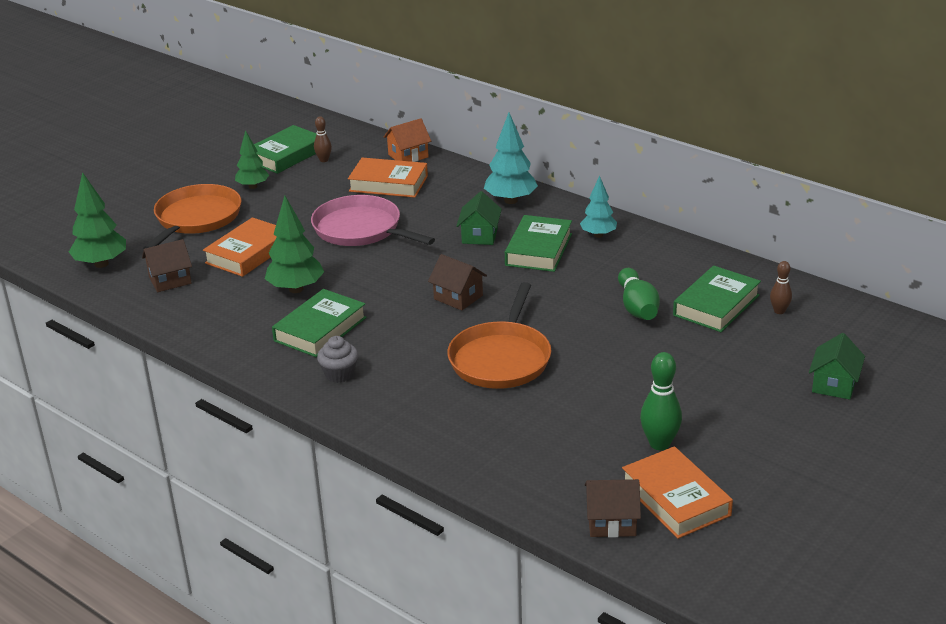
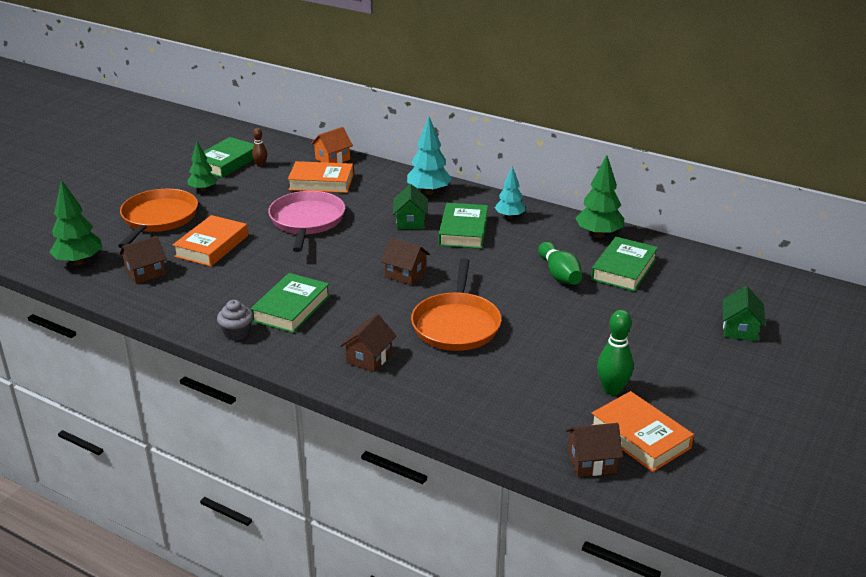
camera: 10 degrees left, 0 degrees up
(296, 289) = (261, 275): green tree -> green tree (598, 234)
(339, 374) = (317, 346): grey cupcake -> grey cupcake (237, 333)
(361, 229) = (307, 221): pink pan -> pink pan turned 60 degrees clockwise
(393, 390) = (369, 358): none -> brown house
(779, 311) = (676, 271): brown bowling pin -> none

